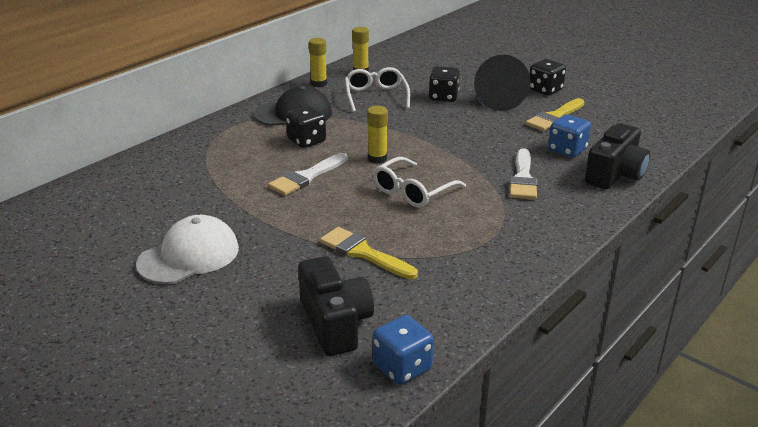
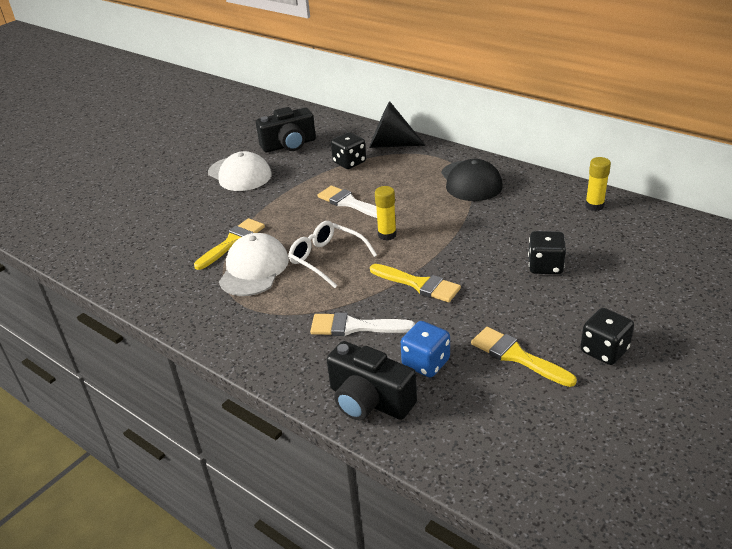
camera: 90 degrees right, 5 degrees up
(306, 141) = (416, 195): black dice -> black dice (349, 162)
(319, 84) = (548, 185): yellow glue stick -> none
(335, 323) = (151, 239): black camera -> black camera (289, 145)
(376, 96) = (529, 221): white glasses -> none
(402, 367) = (97, 270): blue dice -> none
(423, 235) = (254, 269): none -> white cap
(462, 147) = (419, 284): none -> yellow brush
(501, 101) = (552, 310): black cone -> black cone (390, 144)

